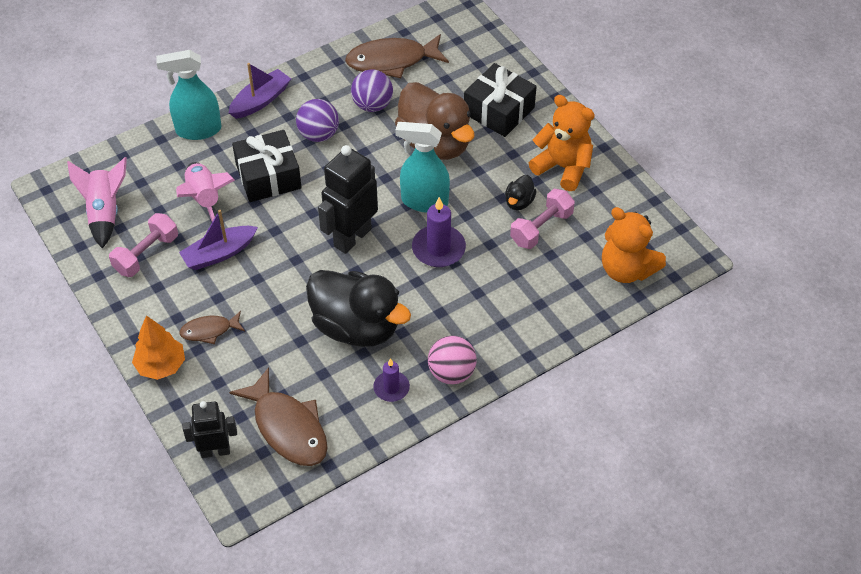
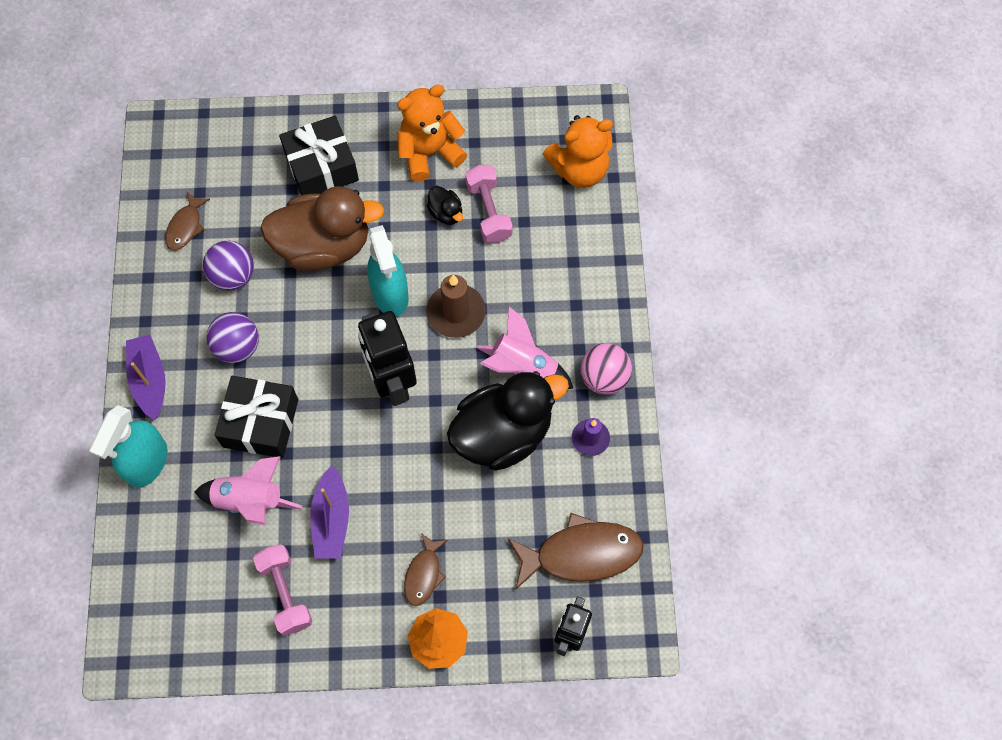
camera: 60 degrees left, 15 degrees up
(105, 213) = (199, 612): pink rocket -> pink rocket (523, 368)
(392, 61) = (185, 226): brown fish -> brown fish, size x0.54
(424, 201) = (390, 295): turquoise spray bottle -> turquoise spray bottle turned 60 degrees counterclockwise
(438, 248) = (456, 312): purple candle -> brown candle

